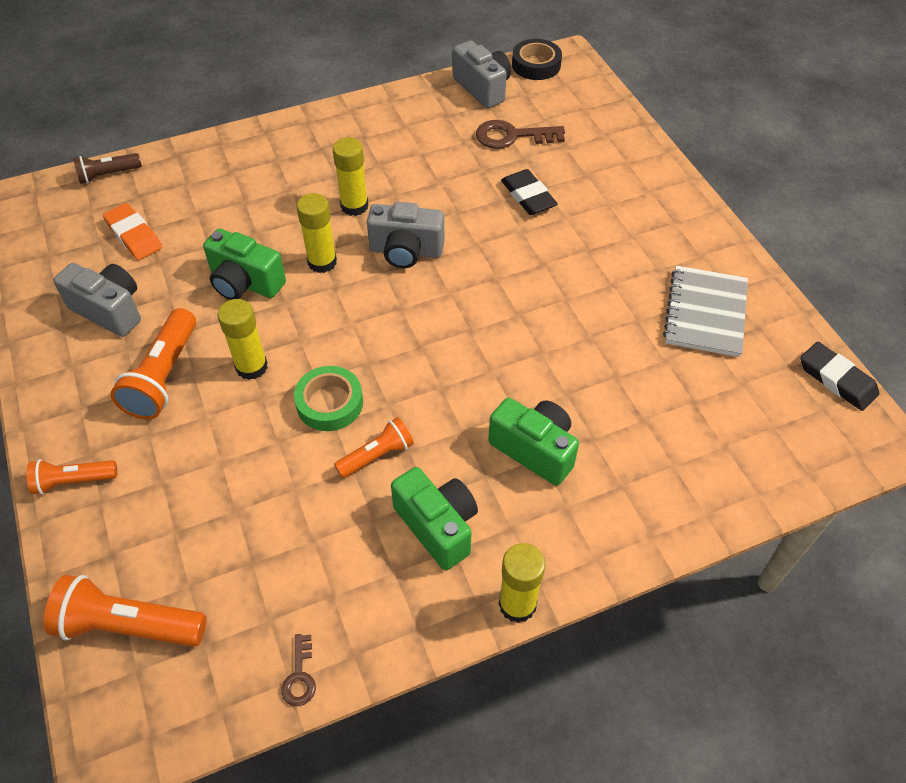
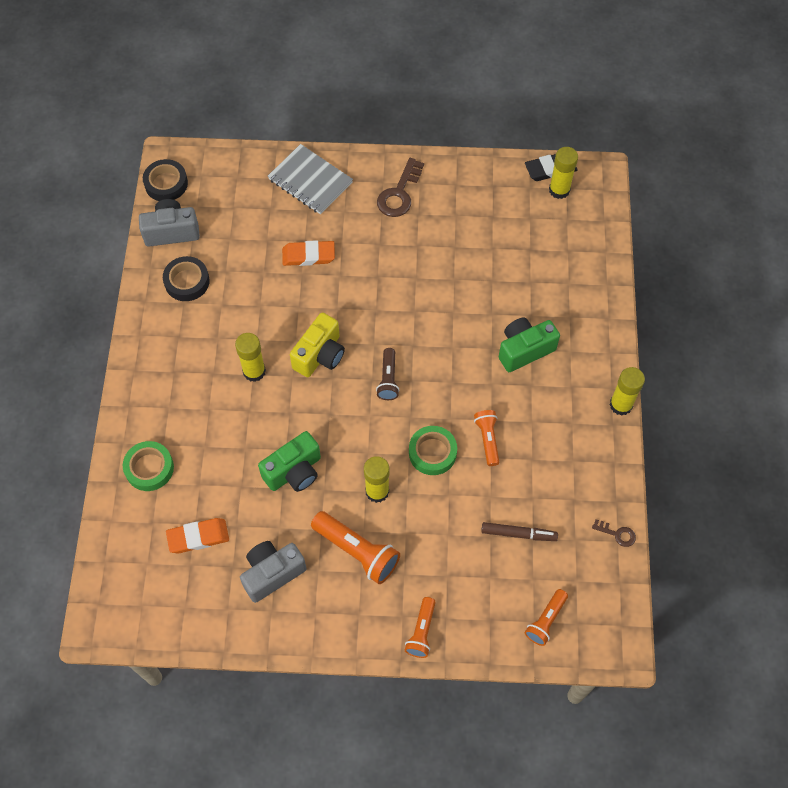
camera: 65 degrees left, 10 degrees up
(108, 175) = (111, 540): brown flashlight -> brown flashlight (388, 379)
(128, 625) = (545, 620): orange flashlight -> orange flashlight, size x0.61
(200, 171) = (149, 468): none -> green tape
(251, 542) = (518, 534): none -> brown marker
(322, 262) = (301, 413): yellow glue stick -> yellow glue stick (559, 190)
(406, 251) = (320, 355): grey camera -> yellow camera
(432, 119) = (187, 281): none -> black tape
(437, 526) = (553, 425): green camera -> none
(512, 136) = (239, 237): brown key -> brown key (399, 193)
(528, 196) = (308, 255): black eraser -> orange eraser
(705, 313) = (468, 207): grey notebook -> grey notebook (310, 181)

